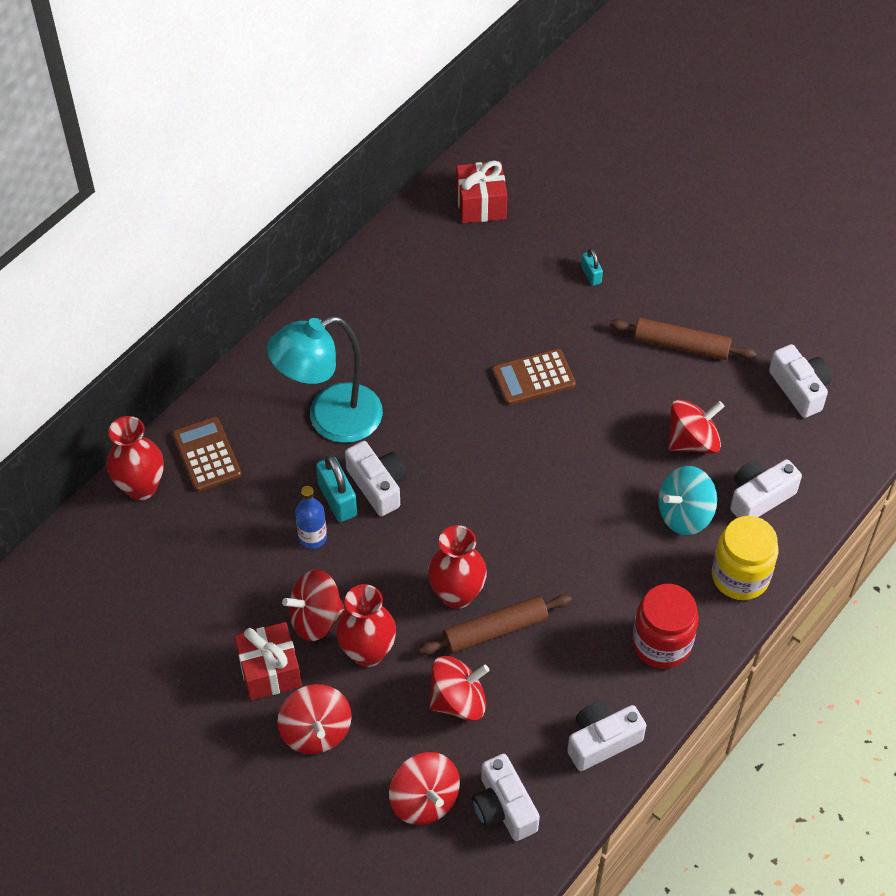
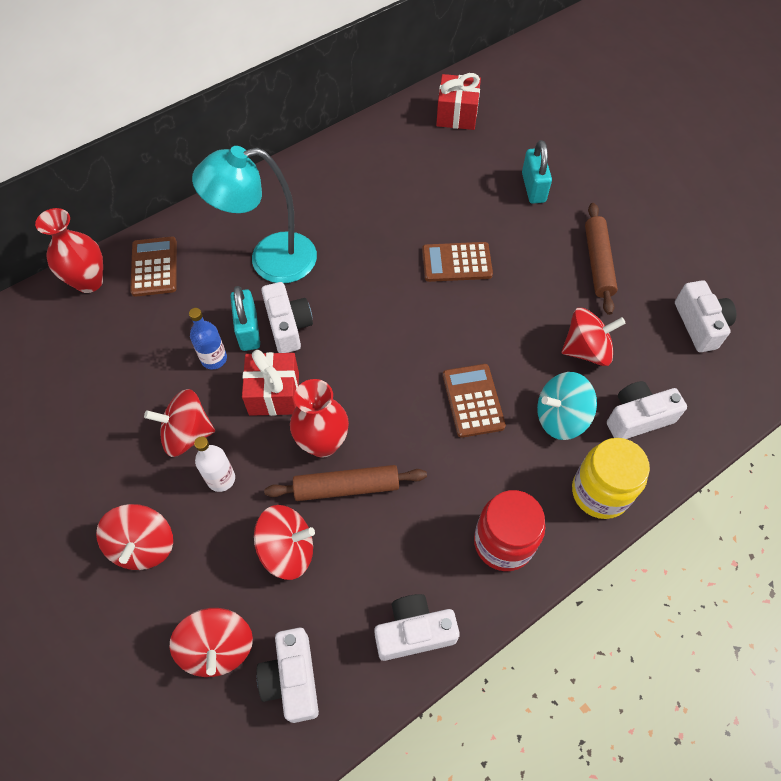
camera: 15 degrees right, 5 degrees up
(269, 671) = (126, 474): red gift -> red gift (274, 393)
(367, 652) = (221, 479): red vase -> white bottle
(591, 275) = (533, 188): turquoise padlock -> turquoise padlock, size x1.74
(593, 518) = (473, 400): none -> brown calculator
(681, 345) = (598, 263): brown rolling pin -> brown rolling pin turned 60 degrees clockwise

